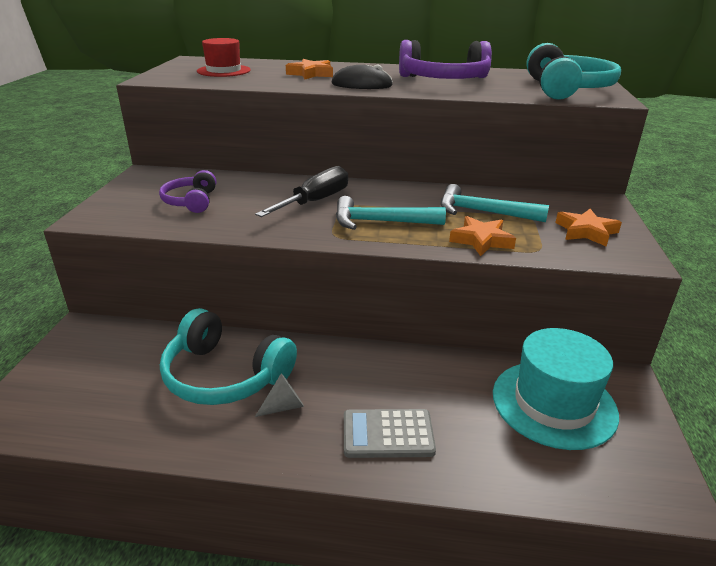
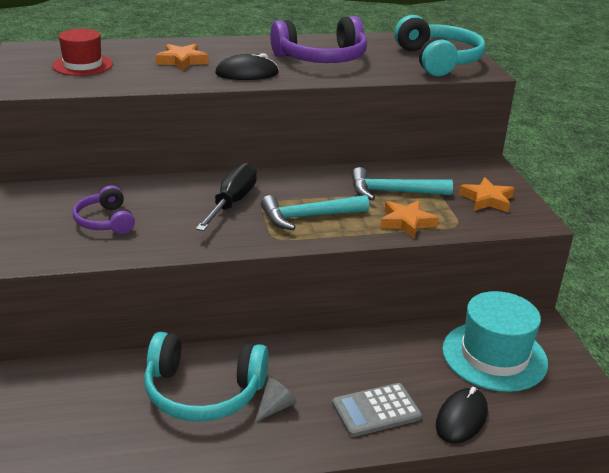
camera: 20 degrees left, 0 degrees up
(483, 466) = (461, 418): none -> black mouse

